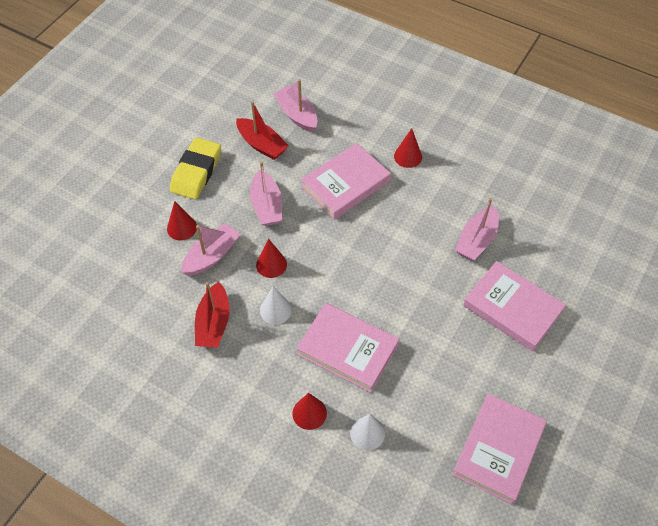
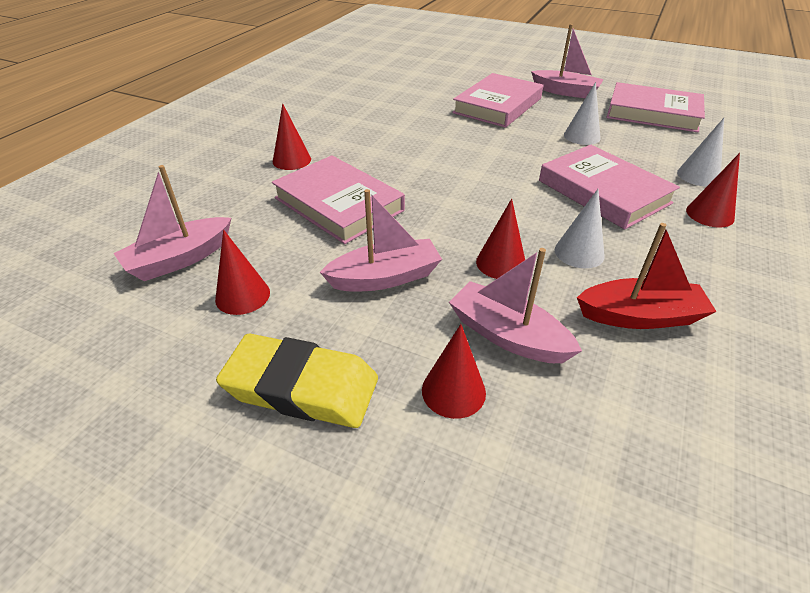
camera: 95 degrees left, 15 degrees down
(262, 145) = (242, 296): red boat -> red cone
(347, 349) = (603, 192): pink book -> pink book turned 60 degrees counterclockwise
(444, 364) = (582, 136): none -> white cone
(476, 240) = (419, 121): pink boat -> pink boat (565, 92)

